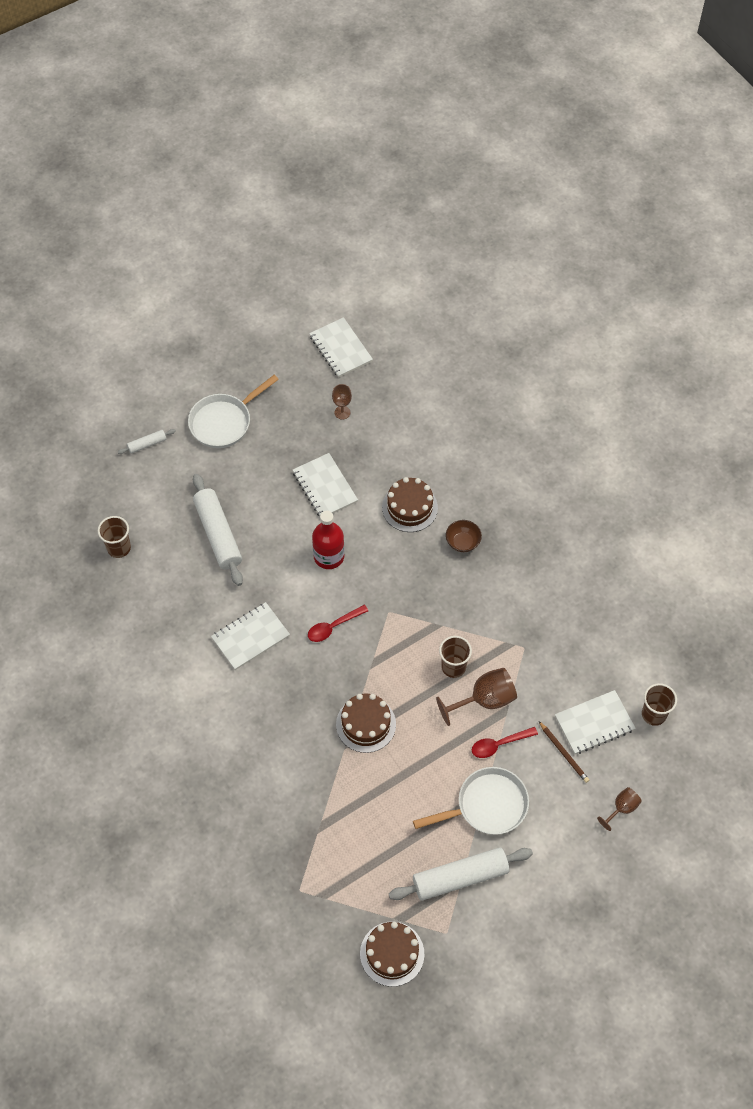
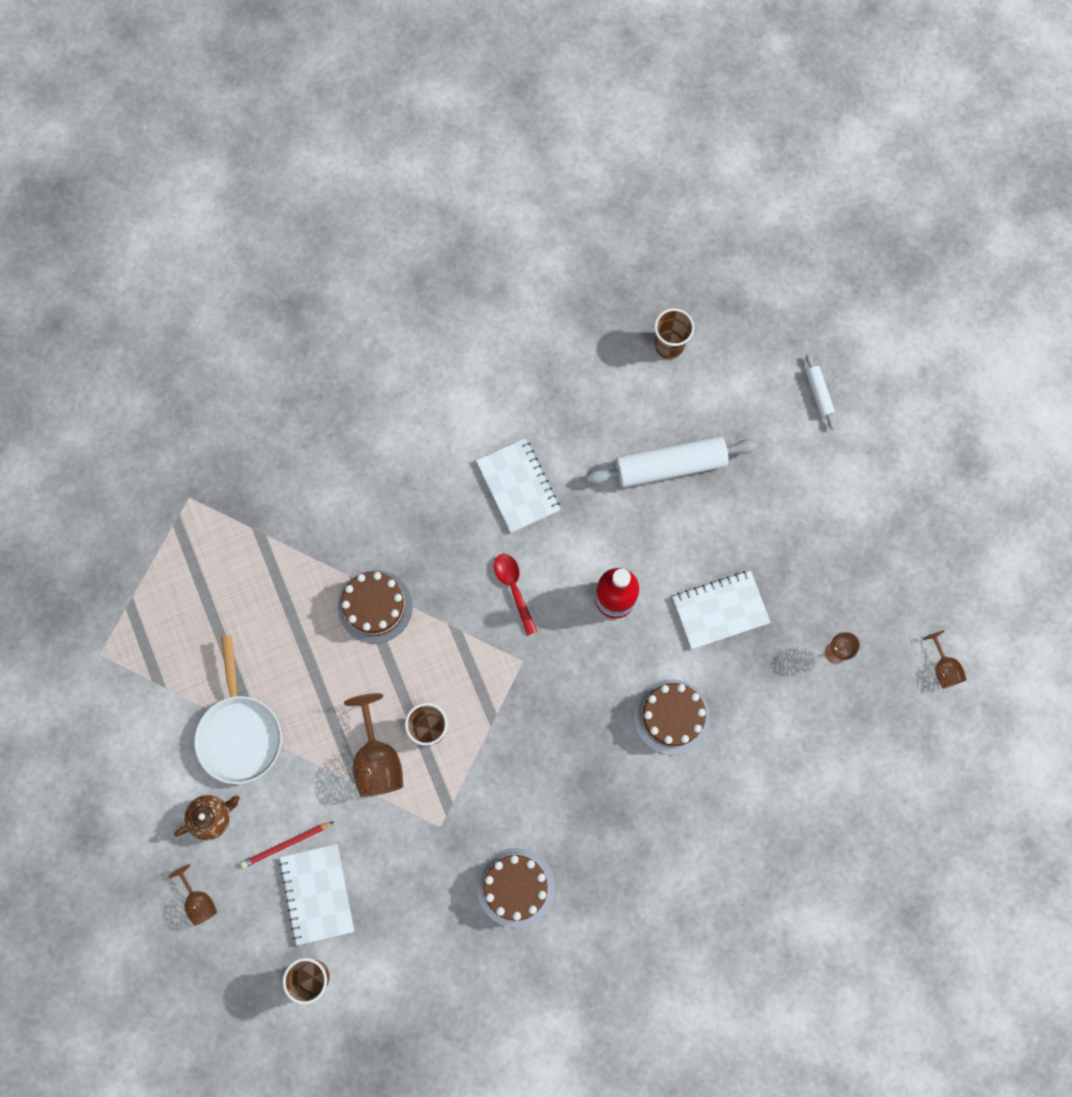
camera: 100 degrees right, 15 degrees up
(224, 422) = (841, 494): white pan -> none
(340, 349) = (943, 668): white notebook -> brown goblet
(392, 953) = (92, 588): brown cake -> brown cake (516, 887)
(460, 877) = (160, 683): white rolling pin -> none
(462, 542) = (607, 778): brown bowl -> none
(499, 744) = (315, 765): red spoon -> none
(556, 813) = (212, 817): none -> brown teapot
(564, 753) = (286, 844): brown pencil -> red pencil

